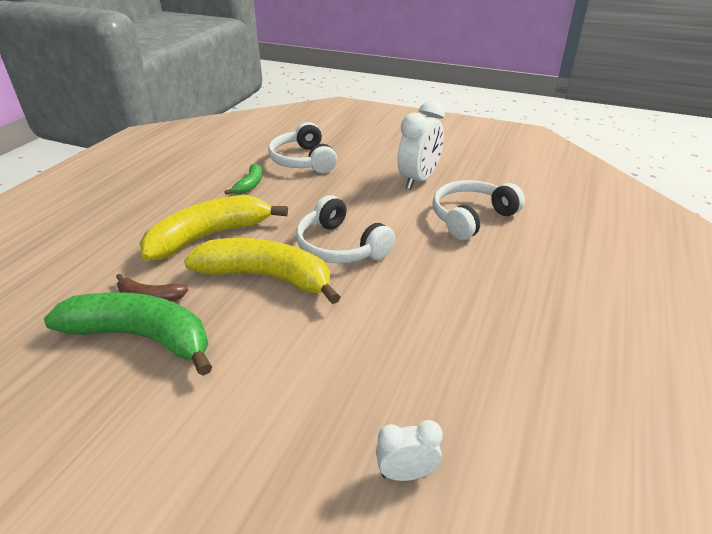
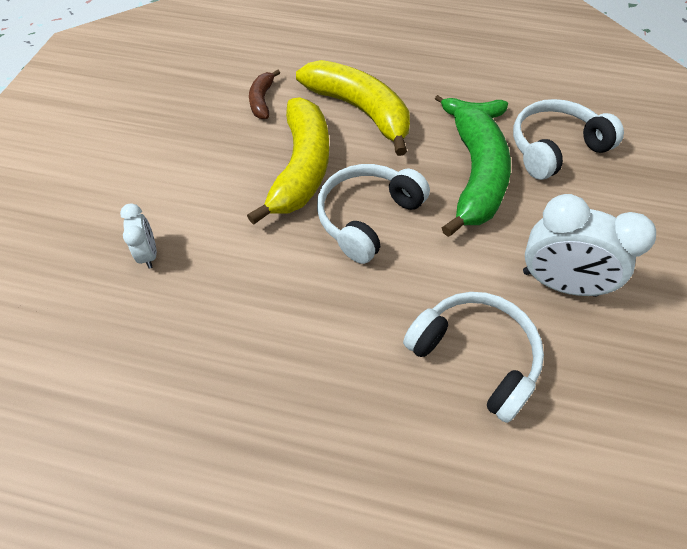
camera: 80 degrees right, 20 degrees up
(142, 337) = (213, 112): green banana -> green banana (476, 178)
(406, 473) = (67, 307): white clock -> white clock (149, 254)

